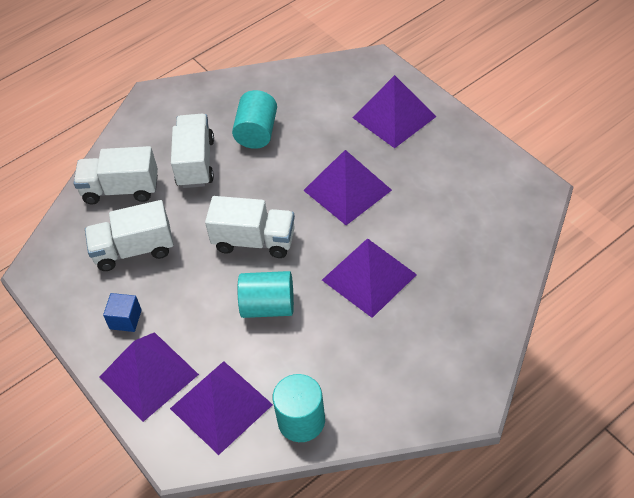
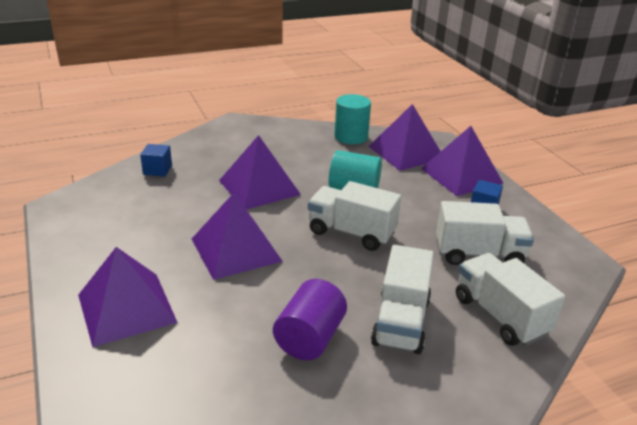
camera: 170 degrees left, 20 degrees down
(121, 189) = (500, 316): white truck -> white truck turned 135 degrees counterclockwise
(257, 132) = (309, 338): turquoise cylinder -> purple cylinder
(491, 270) = (157, 170): none -> blue cube

